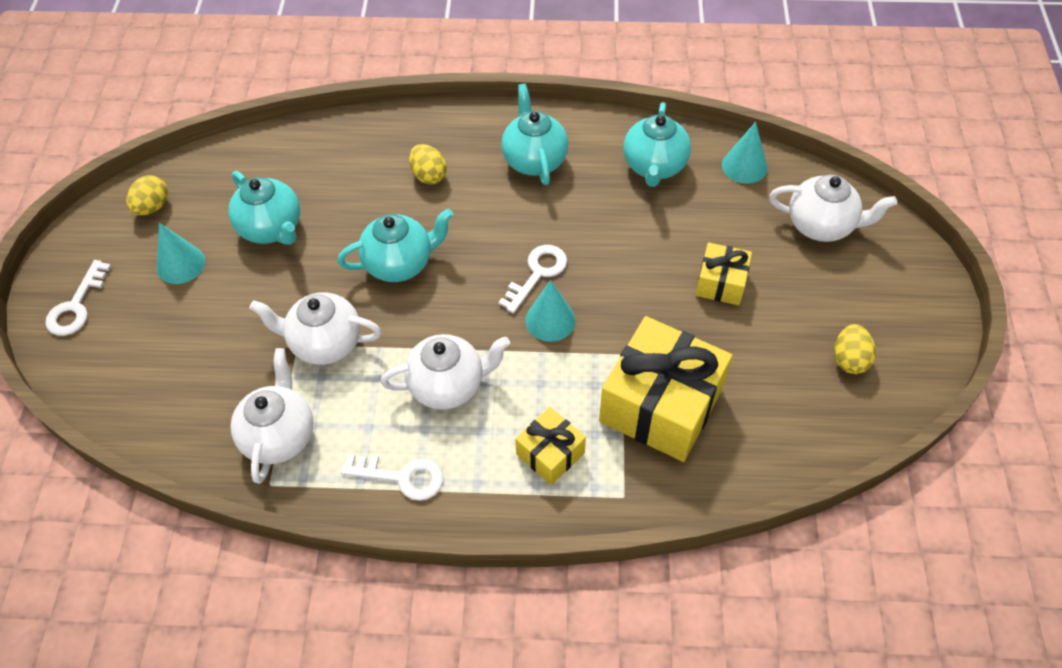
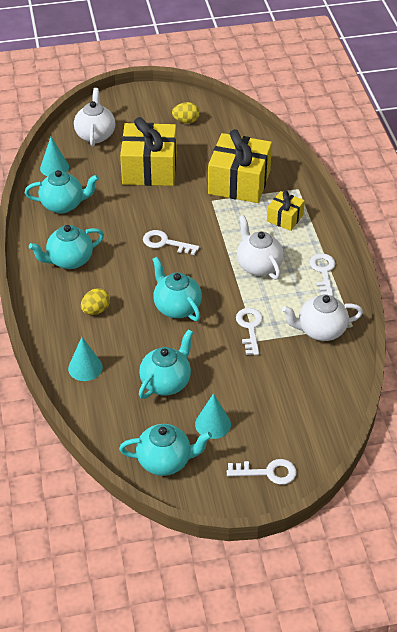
camera: 105 degrees left, 10 degrees down
(152, 207) = (165, 461): yellow egg -> turquoise teapot
(324, 343) = (250, 328): white teapot -> white key
(550, 320) = (198, 232): turquoise cone -> turquoise cone (85, 367)
(721, 283) = (149, 169): yellow gift -> yellow gift, size x1.95

